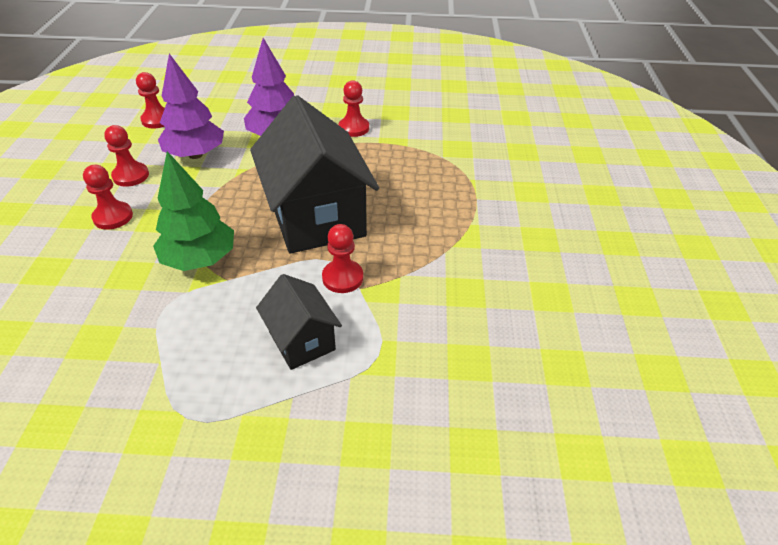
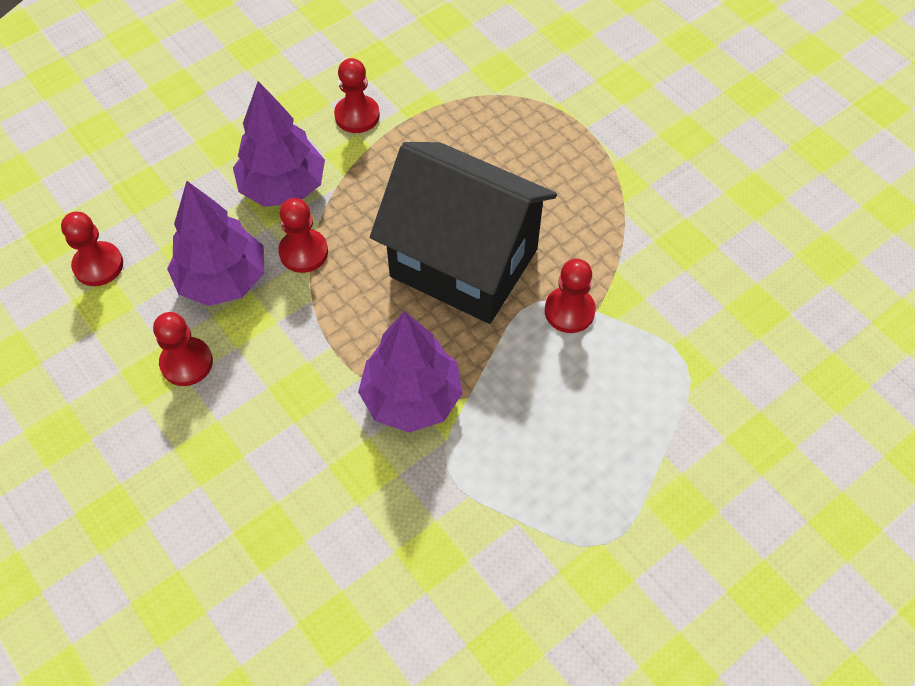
camera: 40 degrees left, 15 degrees up
(113, 217) = (247, 425): red pawn -> red pawn (303, 252)
(199, 259) = (412, 398): green tree -> purple tree
(302, 341) = (611, 400): black house -> none

